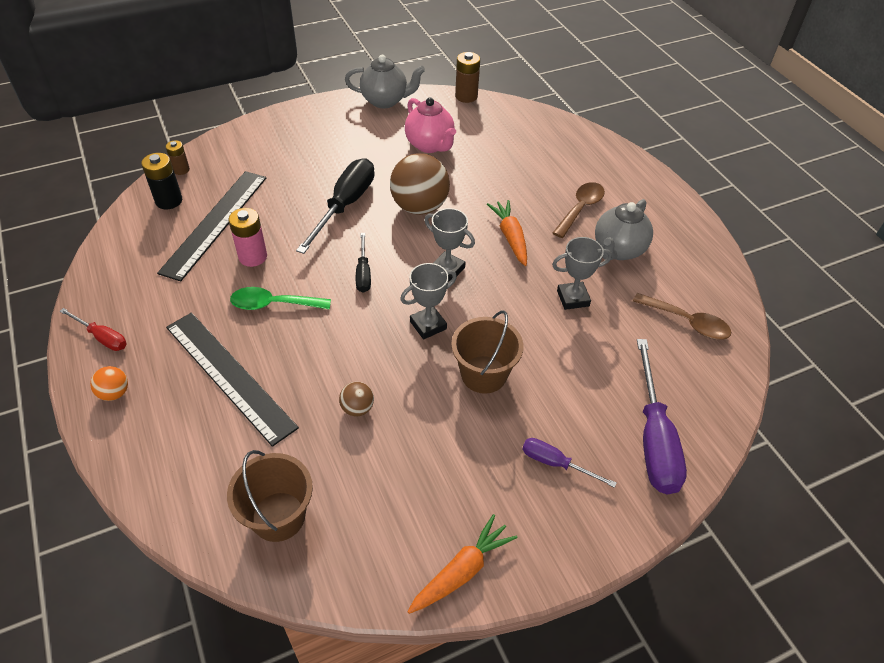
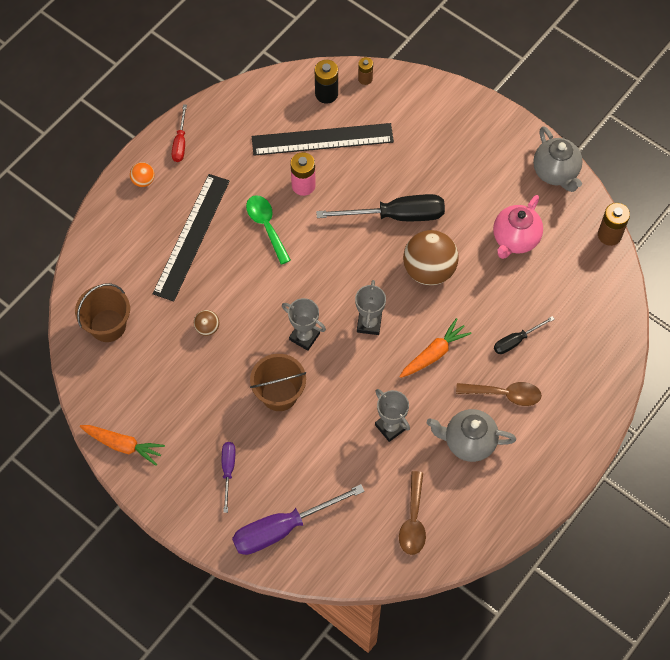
camera: 65 degrees right, 15 degrees up
(363, 273) = (330, 267): black screwdriver -> black screwdriver (516, 341)

